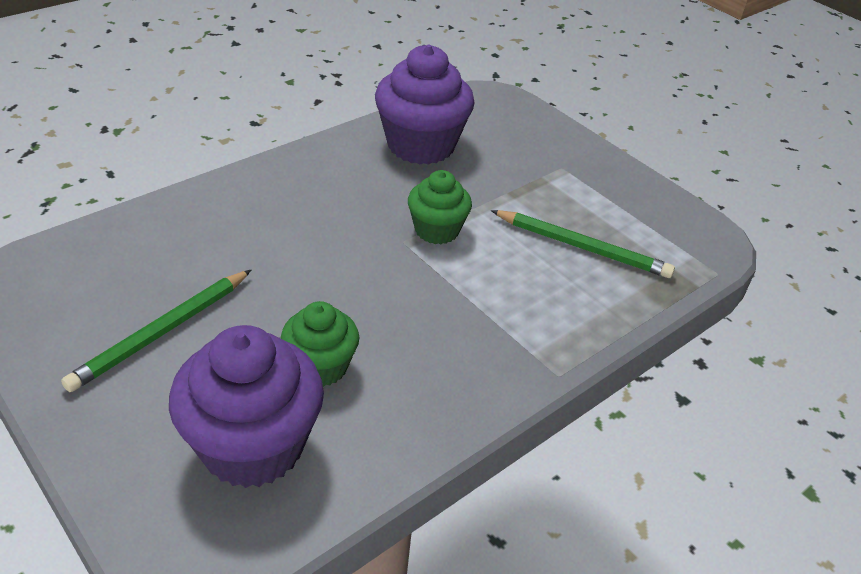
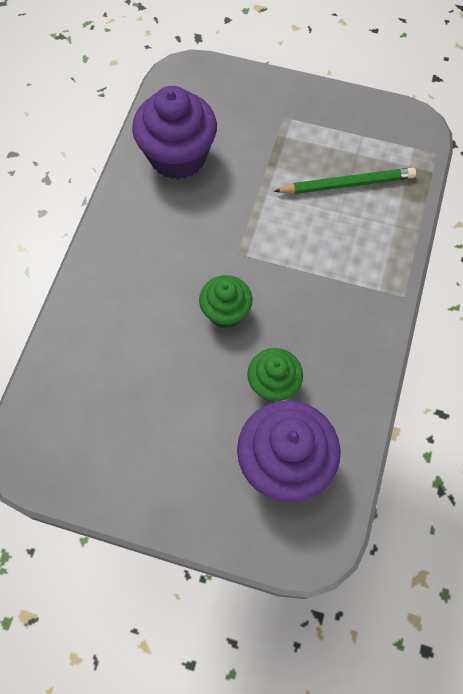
camera: 30 degrees left, 25 degrees up
(162, 332) = (160, 427): green pencil -> none
(436, 230) = (251, 229): green cupcake -> green cupcake (226, 312)

